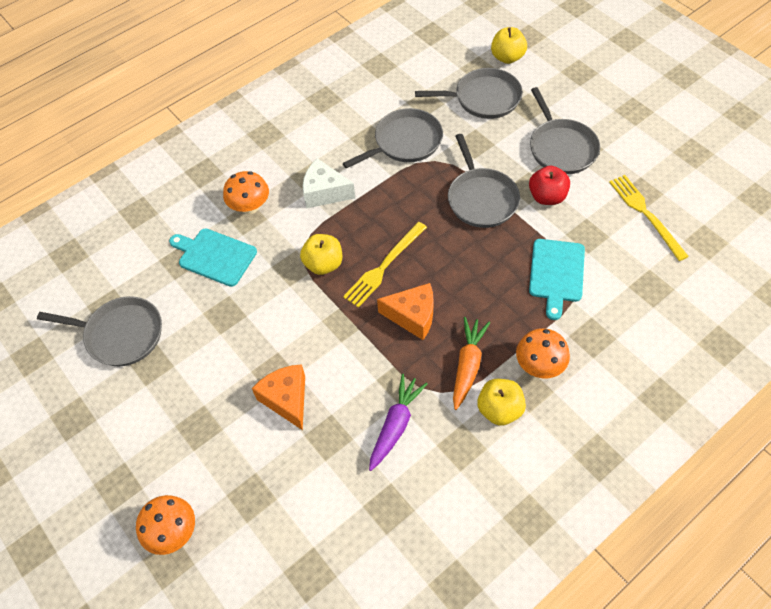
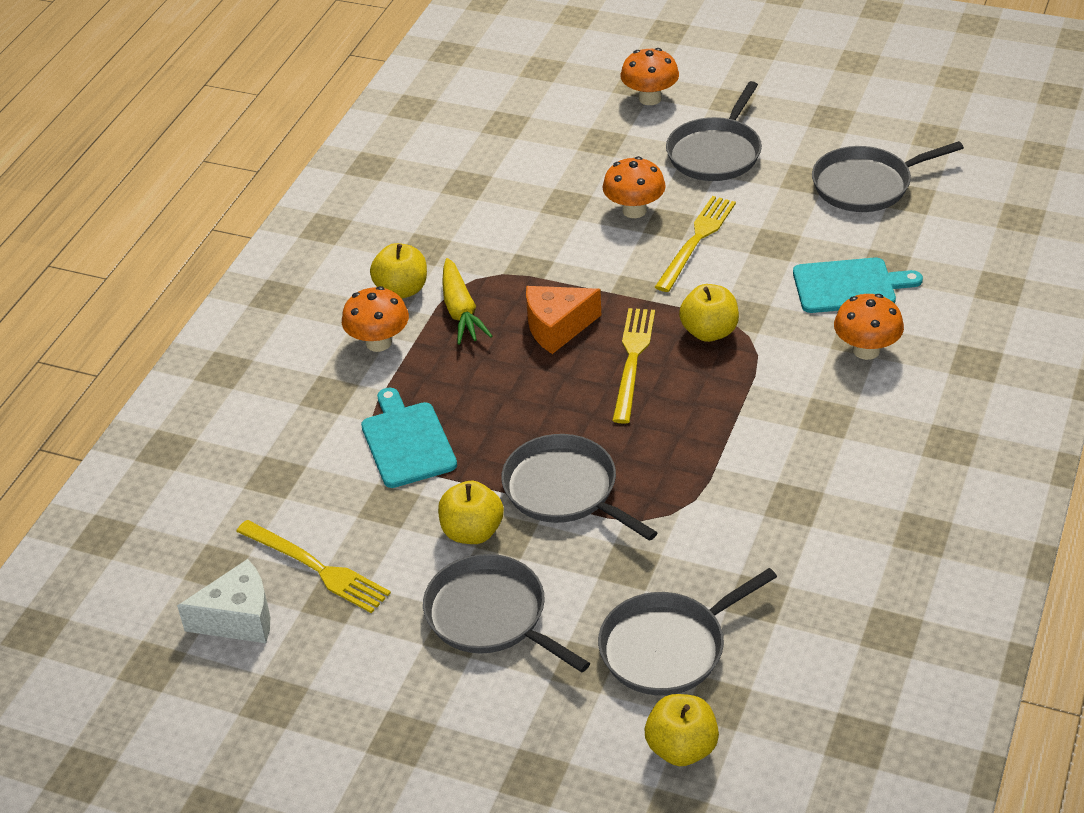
camera: 150 degrees right, 15 degrees down
(269, 345) = (696, 240): none -> yellow fork
(287, 399) = (634, 210): orange cheese -> orange mushroom
(324, 192) = (787, 407): white cheese -> white cheese (239, 618)
(396, 425) = (504, 237): purple carrot -> none
(405, 142) = (736, 521): grey pan -> grey pan (716, 153)
(468, 365) = (461, 311): orange carrot -> yellow carrot
(547, 197) = (472, 532): red apple -> yellow apple

